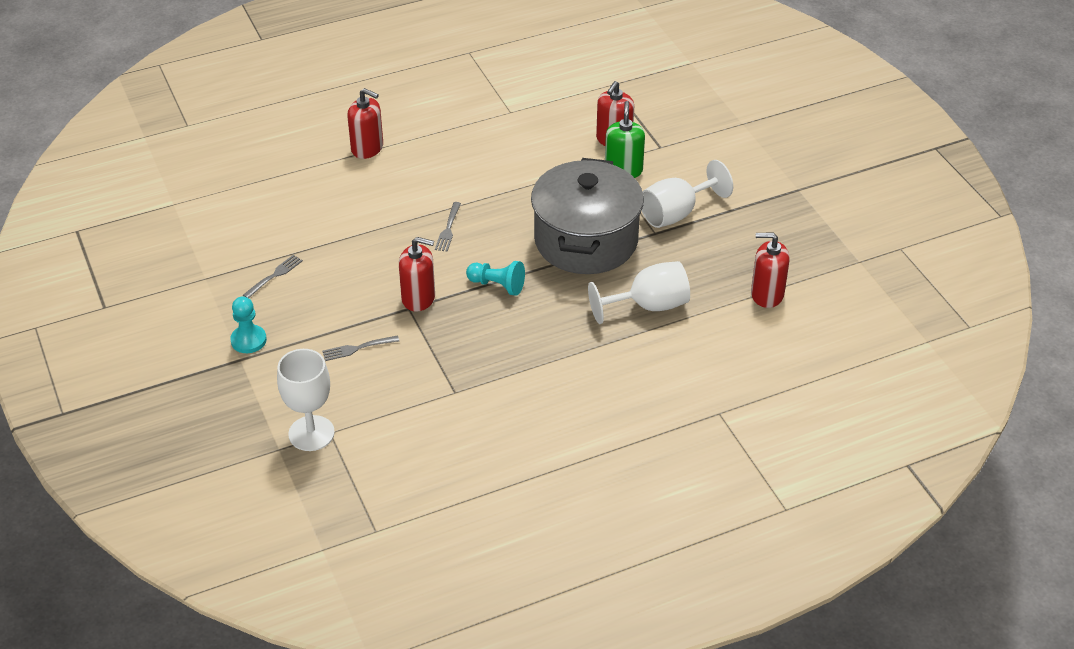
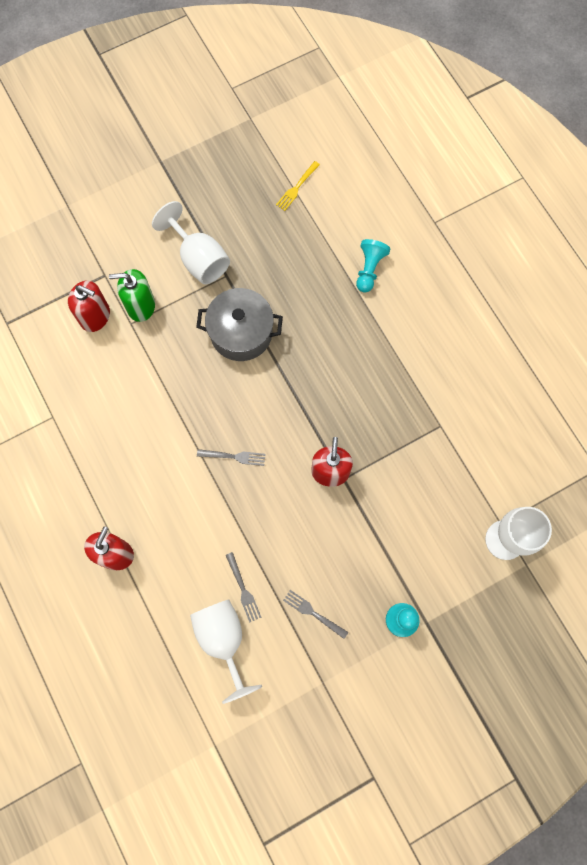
camera: 95 degrees left, 30 degrees up
(358, 348) = (399, 516): grey fork -> grey fork (243, 589)
(497, 285) = (307, 404): turquoise pawn -> turquoise pawn (369, 269)
(586, 240) = (241, 333): grey pot -> grey pot, size x0.66
(648, 306) = (320, 277): white goblet -> white goblet (223, 639)
(767, 294) = (297, 187): red soap dispenser -> yellow fork

